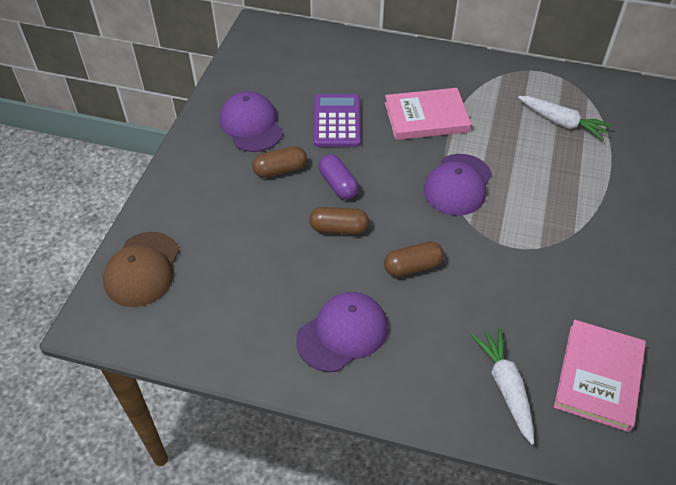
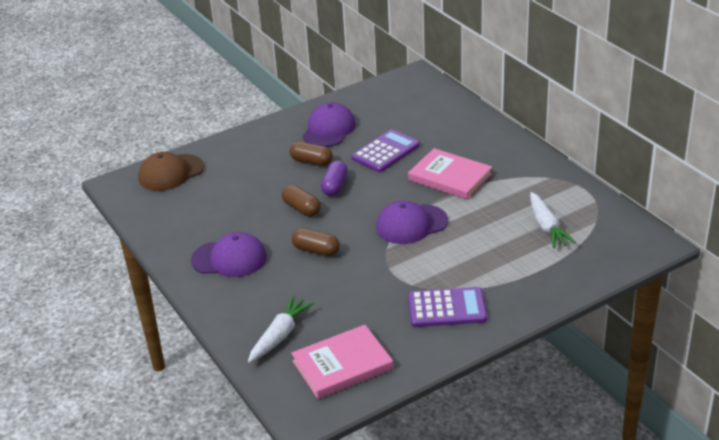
camera: 45 degrees right, 15 degrees down
(596, 252) = (447, 308): none -> purple calculator

